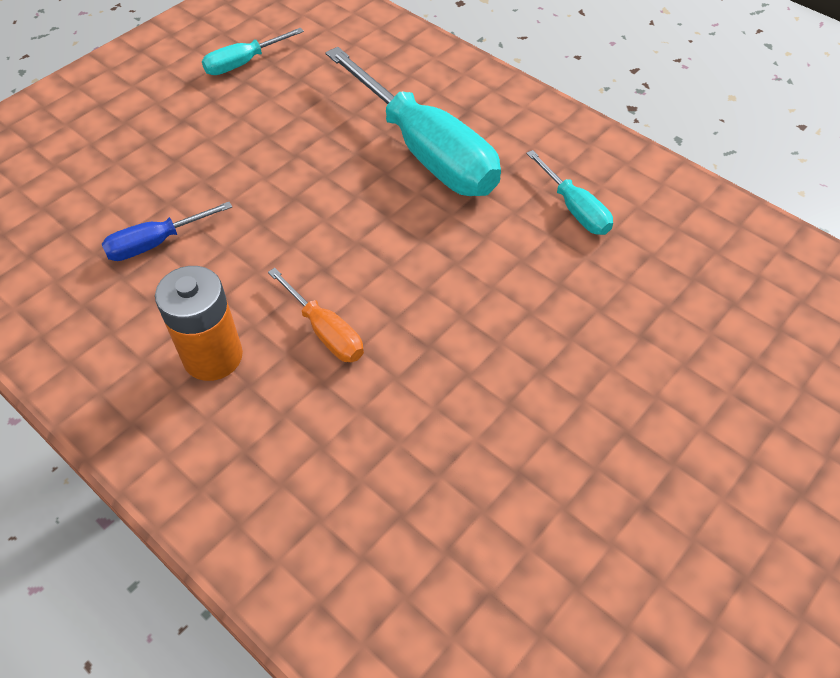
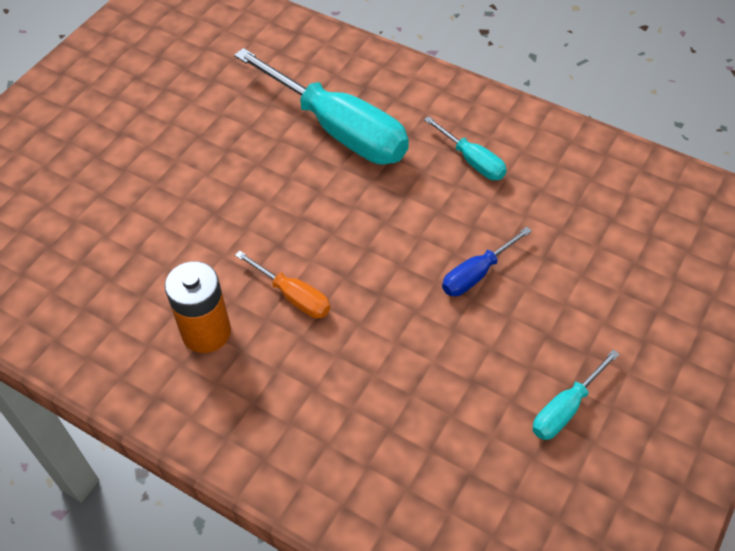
camera: 10 degrees left, 0 degrees up
(155, 243) = (129, 246): blue screwdriver -> blue screwdriver (476, 274)
(243, 63) = (159, 72): turquoise screwdriver -> turquoise screwdriver (565, 409)

